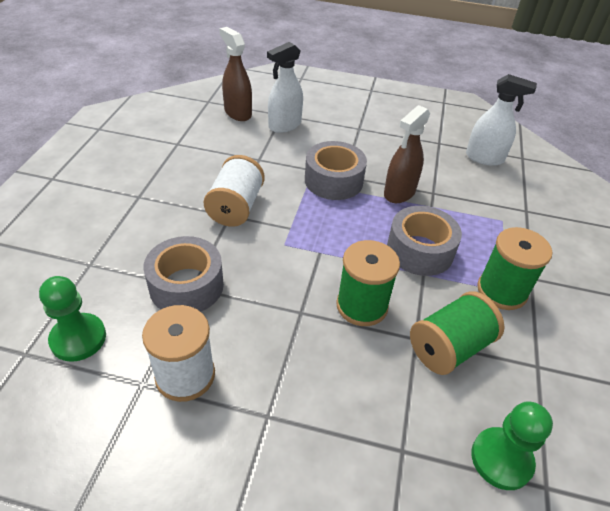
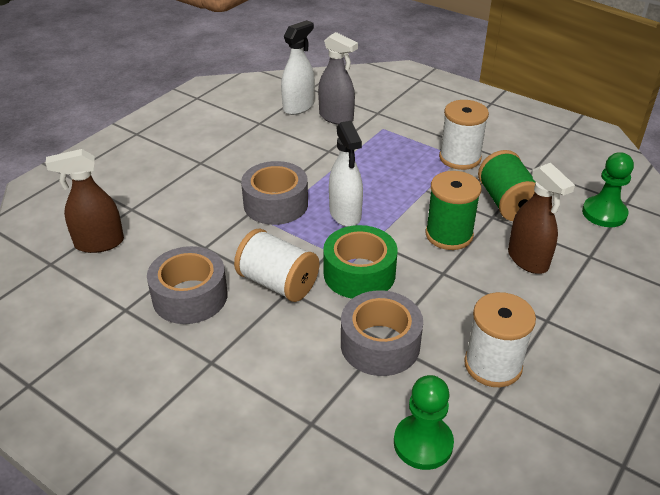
camera: 65 degrees left, 5 degrees down
(270, 252) = (359, 273): none -> green tape
(284, 125) = (155, 212): white spray bottle -> white spray bottle (345, 214)
(399, 193) = (318, 169): brown spray bottle -> brown spray bottle (528, 260)
(420, 250) = (398, 183): grey tape -> grey tape (190, 296)
(490, 185) = (336, 117): none -> grey spray bottle
(501, 291) = (460, 158): green spool -> white spool

